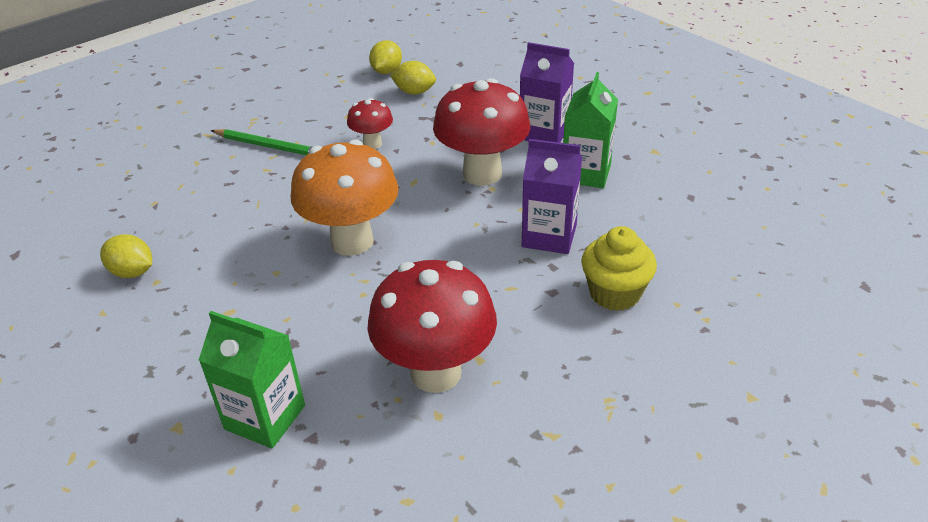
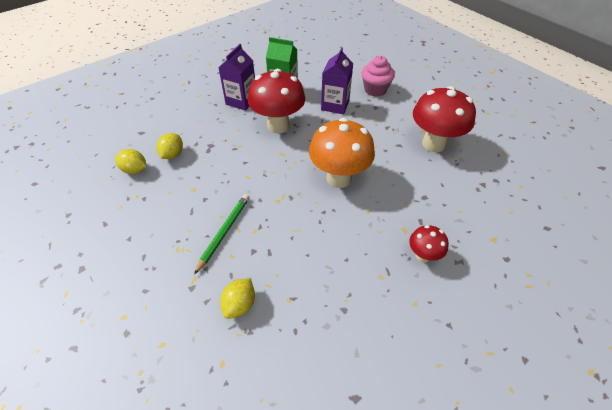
camera: 90 degrees left, 10 degrees up
(132, 272) = (373, 294): yellow lemon -> yellow lemon (240, 305)
(265, 417) = (477, 203): green carton -> none
(372, 144) = (235, 174): red mushroom -> red mushroom (423, 256)
(614, 293) = (375, 90): yellow cupcake -> pink cupcake

